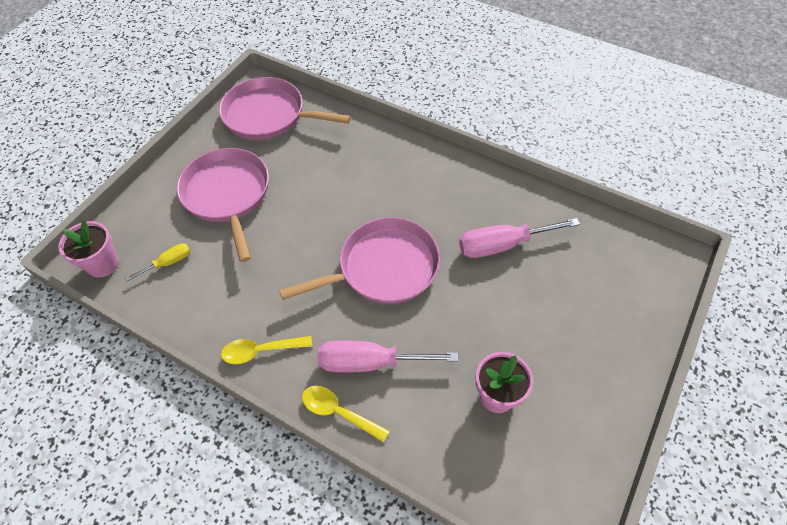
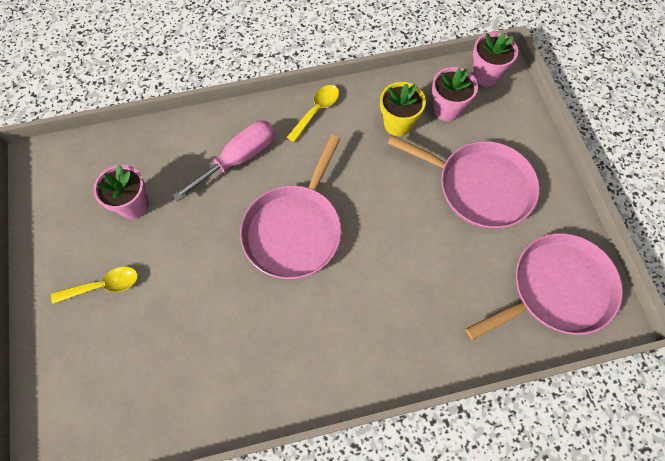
camera: 135 degrees right, 10 degrees up
(168, 263) = (447, 109): yellow screwdriver -> pink flower pot
(216, 283) = (398, 124): none -> yellow flower pot
(338, 412) = (231, 118): yellow spoon -> yellow spoon (103, 286)
(502, 245) = (216, 332): pink screwdriver -> none

